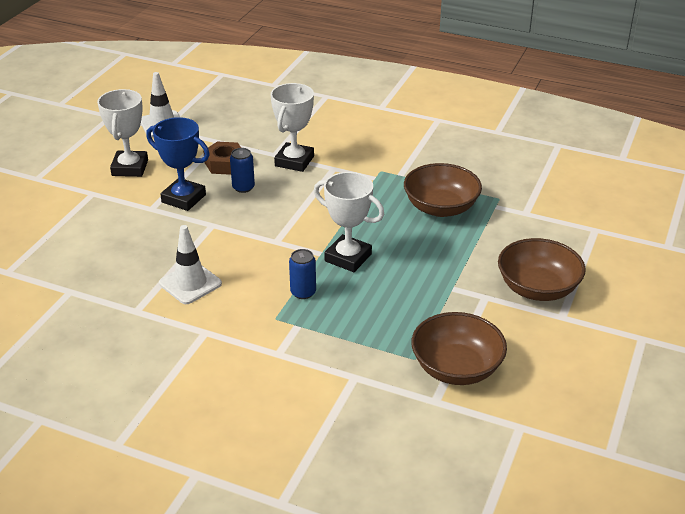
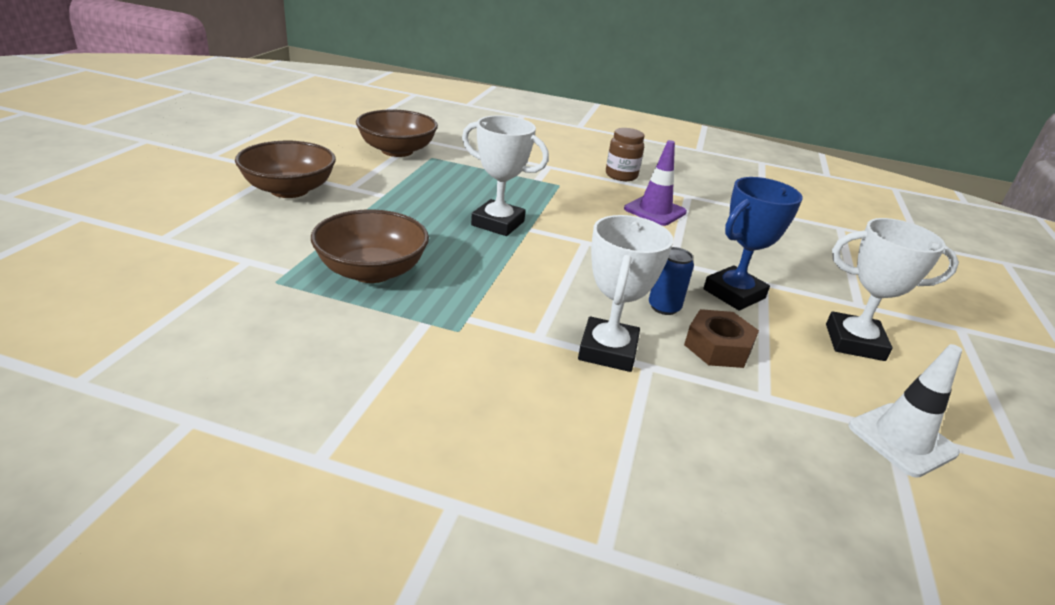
camera: 170 degrees right, 5 degrees down
(130, 168) = (854, 342): white trophy -> white trophy turned 75 degrees counterclockwise
(183, 198) = (734, 294): blue trophy -> blue trophy turned 60 degrees counterclockwise
(190, 283) = (655, 211): white traffic cone -> purple traffic cone
(195, 341) = (621, 176): none -> brown jar
(303, 292) = (539, 199): blue can -> none

